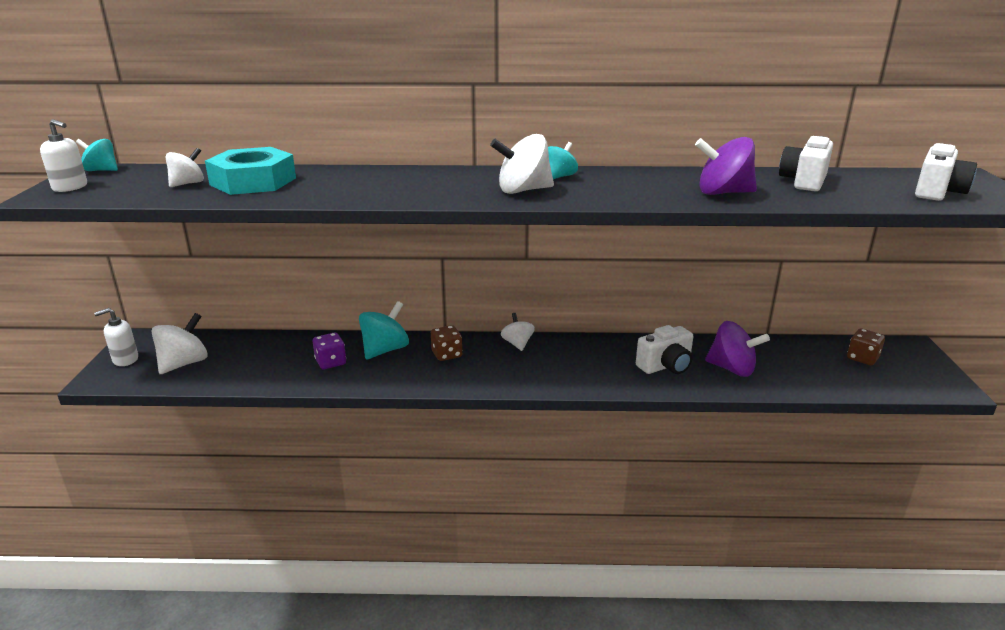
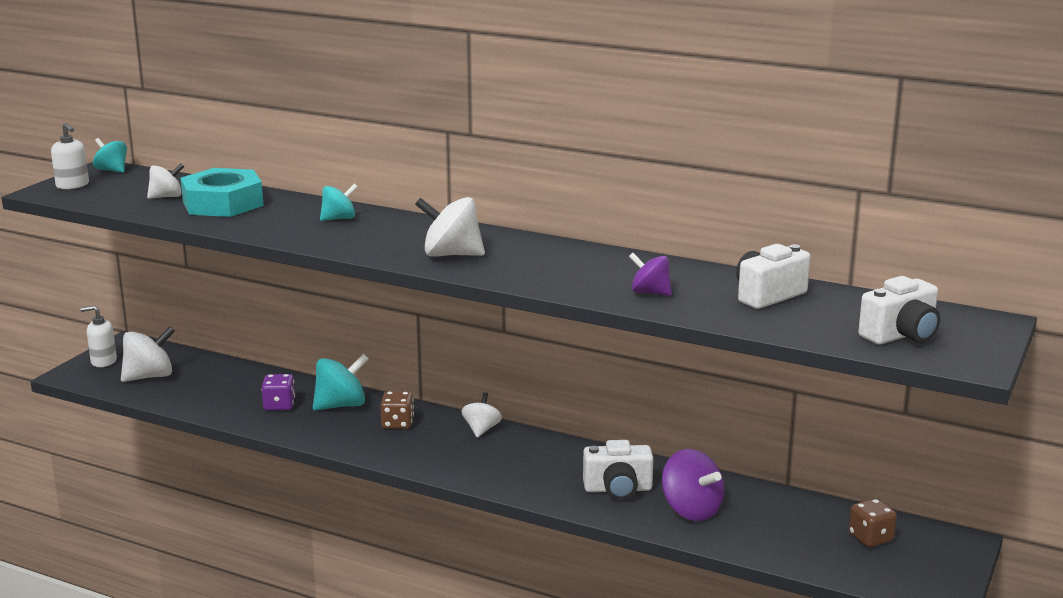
camera: 25 degrees right, 5 degrees down
(559, 177) = (510, 245): turquoise spinning top -> turquoise spinning top (339, 219)
(723, 193) = (650, 292): purple spinning top -> purple spinning top, size x0.63

